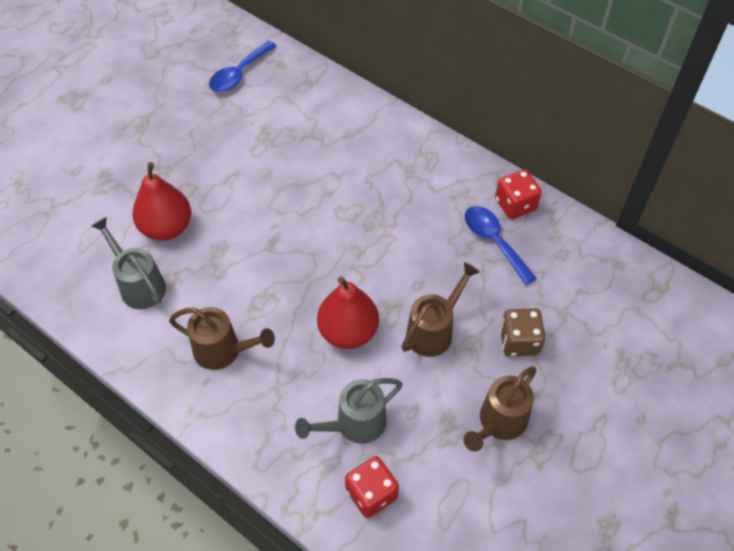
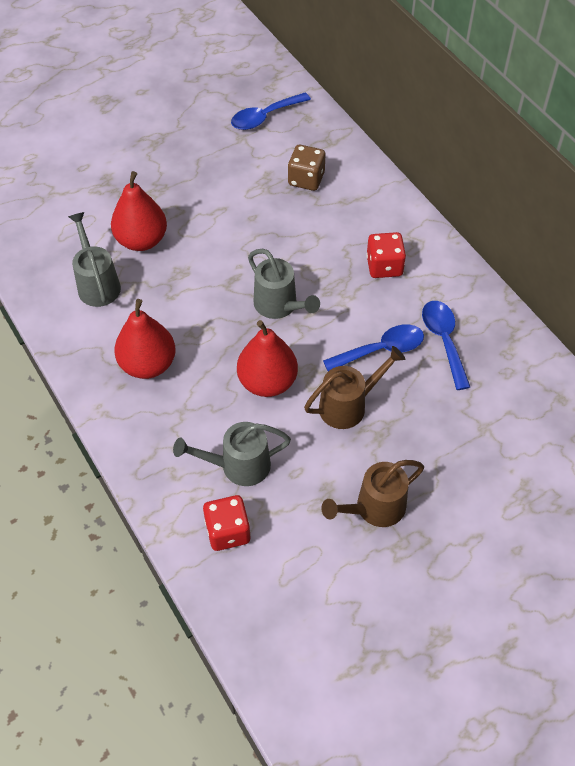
camera: 20 degrees right, 0 degrees up
(224, 351) = (148, 364): brown watering can -> red pear
(329, 254) = (280, 306): none -> grey watering can
(441, 267) = (381, 350): none -> blue spoon
(515, 205) = (480, 312): red dice -> red dice (384, 266)
(519, 341) = (427, 440): brown dice -> brown dice (306, 179)

